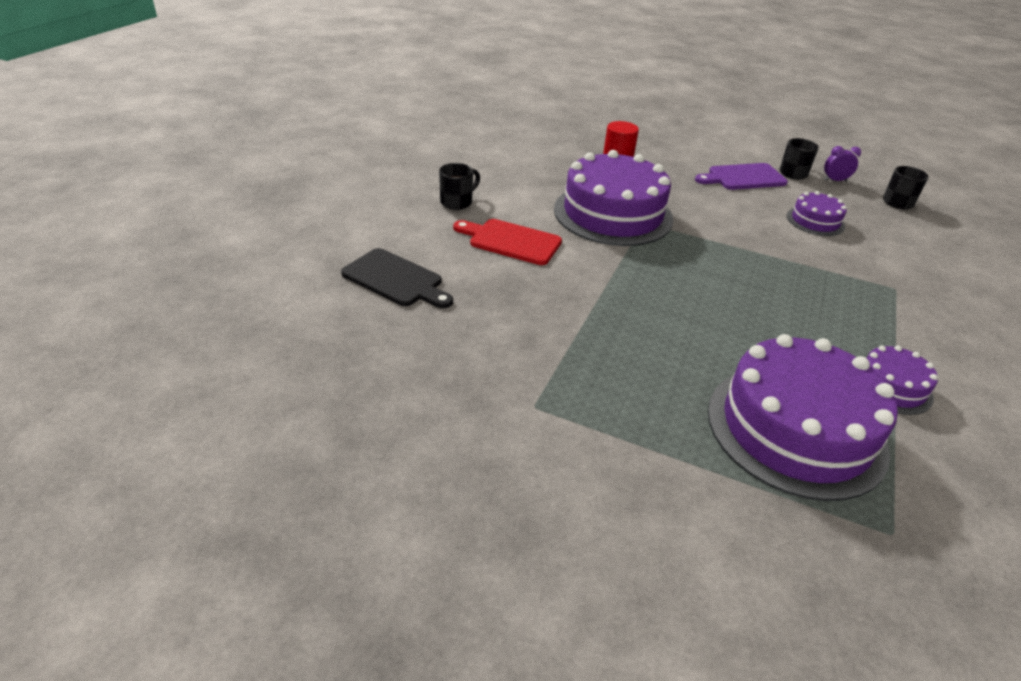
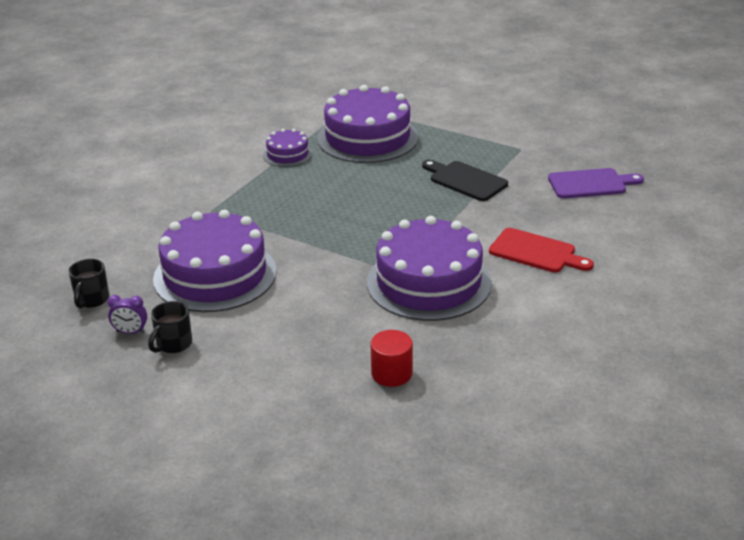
camera: 170 degrees left, 5 degrees down
(396, 279) = (630, 219): black cutting board -> black cutting board (465, 180)
(457, 202) = (594, 296): black mug -> none
(743, 177) = (246, 335): purple cutting board -> purple cutting board (591, 184)
(815, 221) = (215, 275): purple cake -> purple cake, size x2.09

